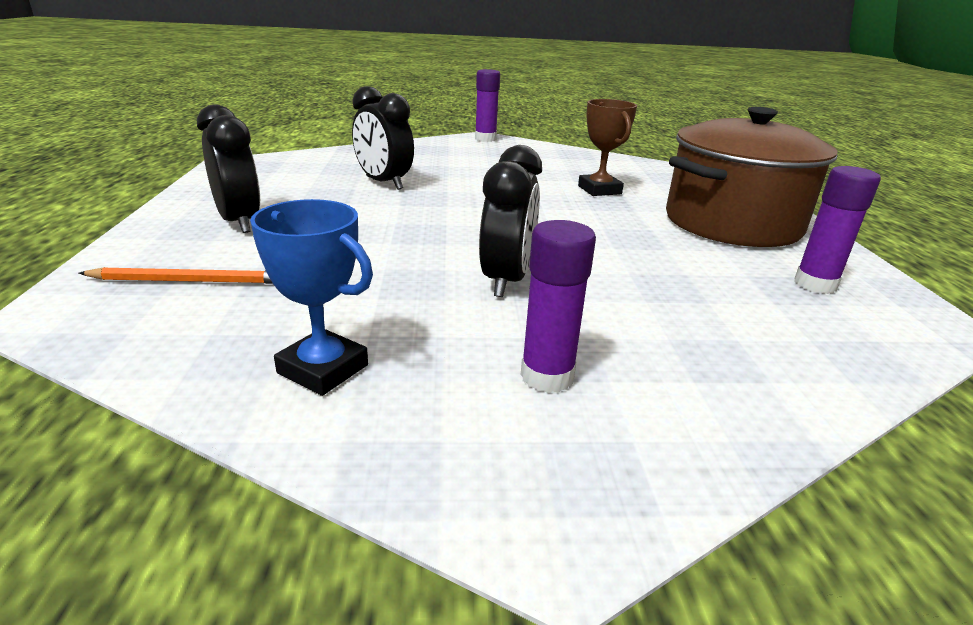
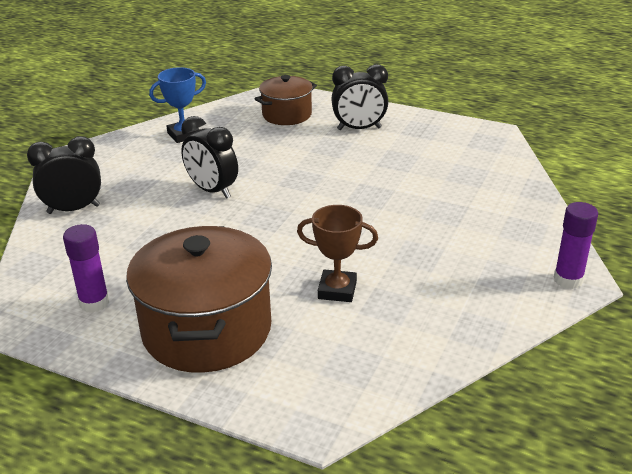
camera: 120 degrees right, 5 degrees up
(189, 281) = (287, 115): orange pencil -> brown pot
(383, 183) = (415, 184): black clock -> black clock (73, 209)
(547, 376) = (127, 176): purple glue stick -> none

